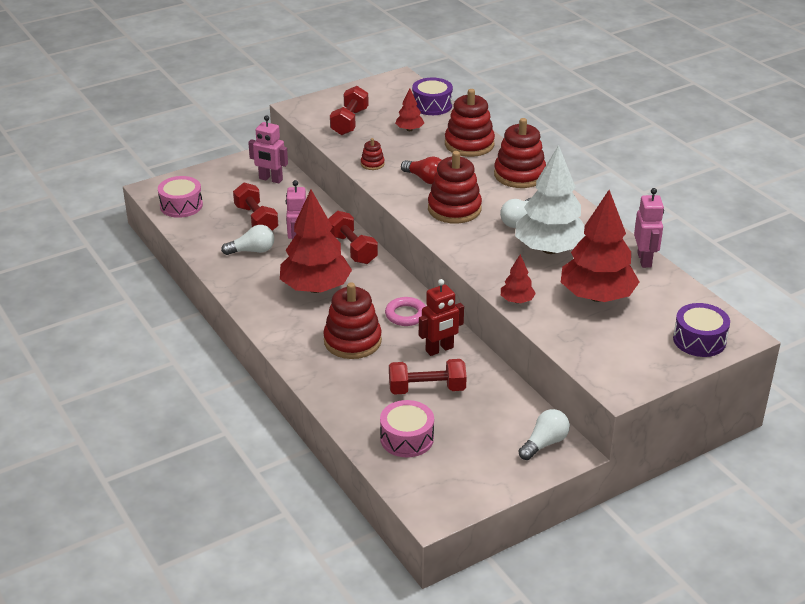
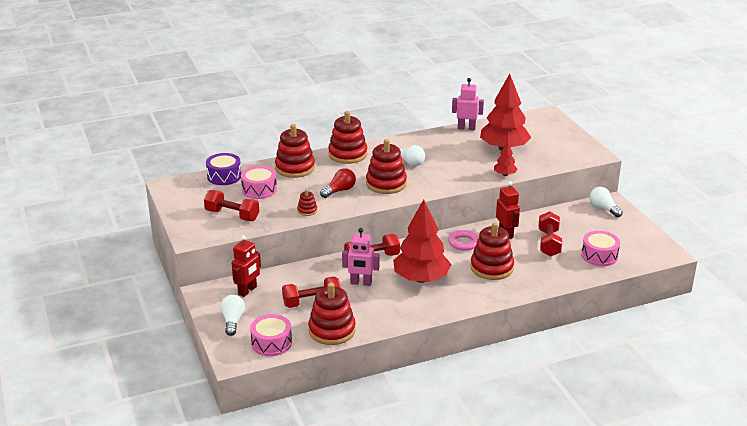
camera: 80 degrees left, 5 degrees down
(206, 238) = (332, 330): none -> red stacking toy
(252, 251) = (359, 306): white light bulb -> white light bulb (232, 321)
(270, 179) = (247, 291): pink robot -> red robot
(409, 129) = (259, 190): red tree -> pink drum
(550, 249) = (447, 156): white tree -> none
(699, 340) = (551, 125): purple drum -> none

